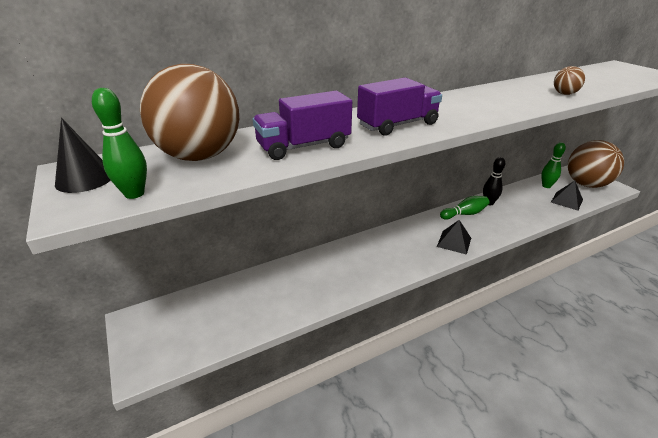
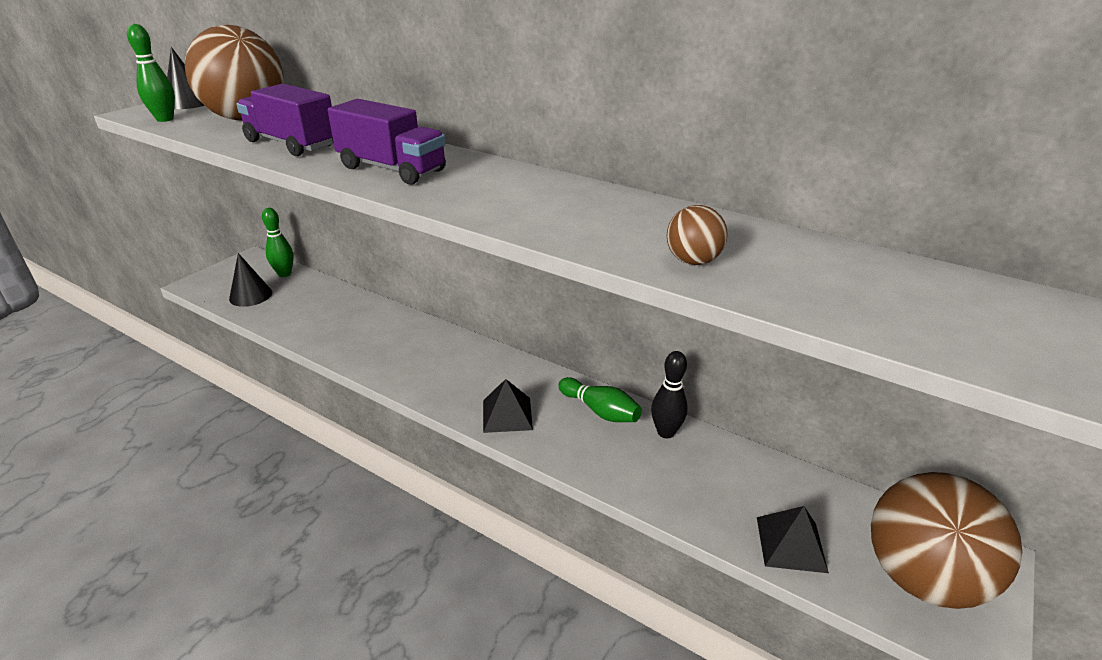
camera: 60 degrees right, 0 degrees up
(208, 330) = (250, 295): none -> black cone
(546, 186) = (827, 505): green bowling pin -> green bowling pin (284, 274)

